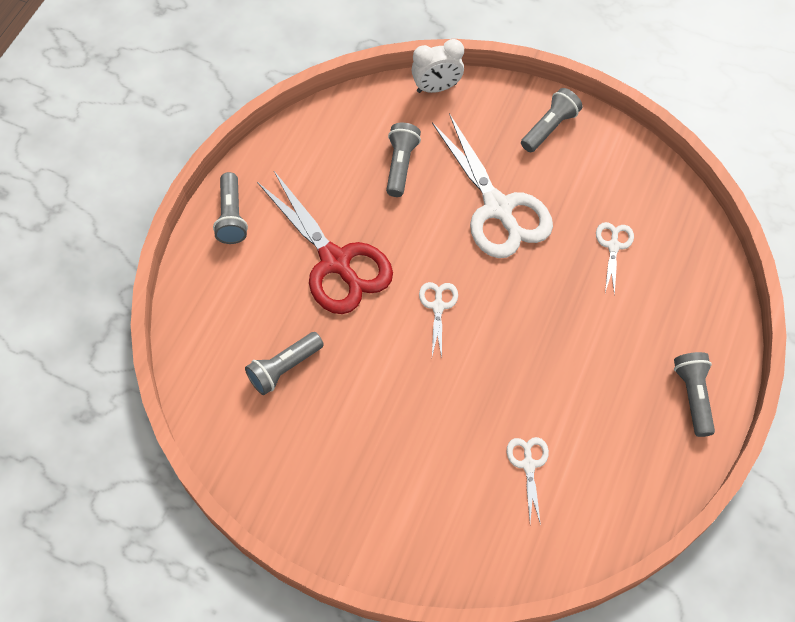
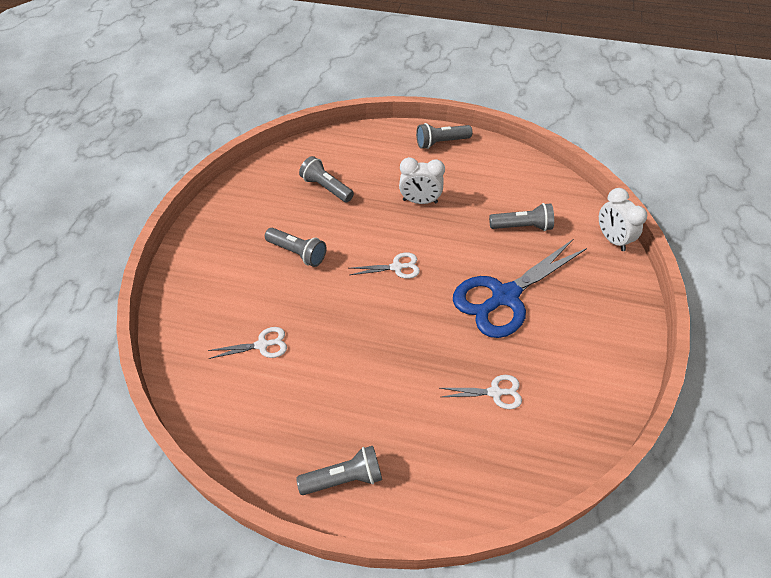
camera: 80 degrees right, 10 degrees down
(335, 262) = (420, 201): red scissors -> white clock
(498, 208) = (504, 296): white scissors -> blue scissors
(549, 128) = (609, 326): grey flashlight -> grey flashlight (297, 253)

